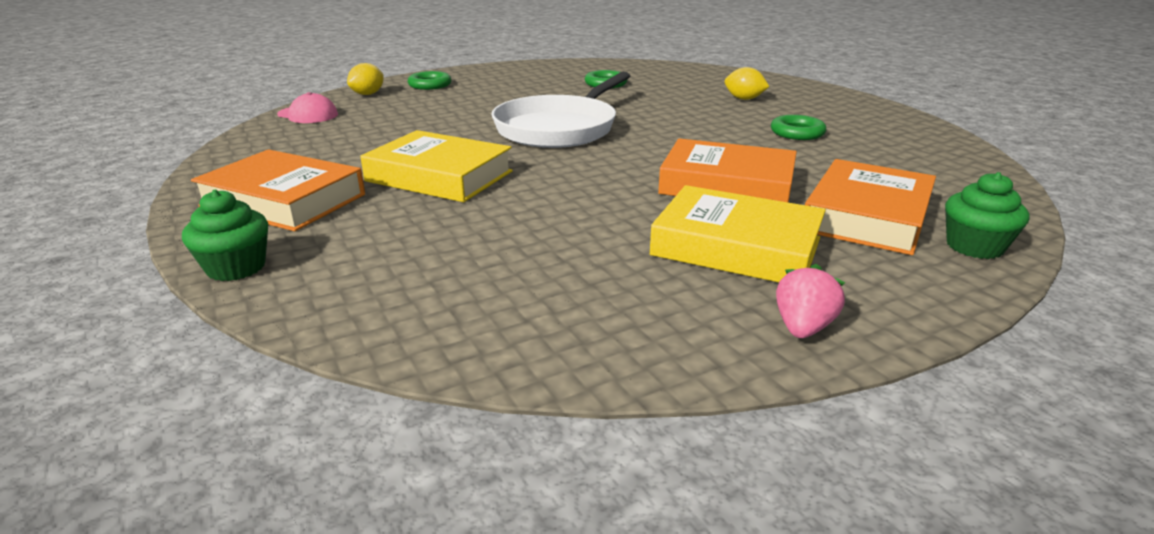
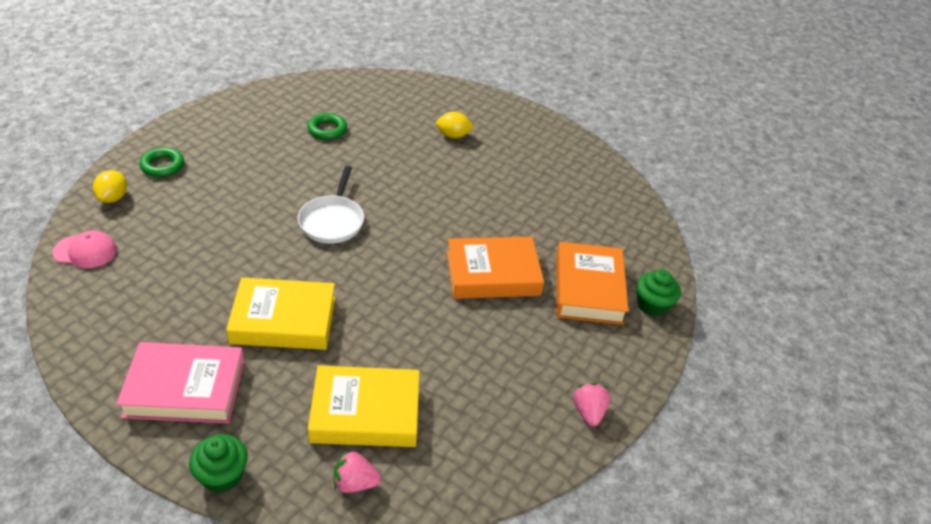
camera: 30 degrees left, 15 degrees up
(284, 200) = (185, 388): orange book -> pink book
(380, 312) = (355, 483): none -> pink strawberry
(560, 128) = (332, 220): white pan -> white pan, size x0.63
(736, 247) = (527, 346): yellow book -> yellow book (365, 412)
(797, 133) = (512, 185): green ring -> none

